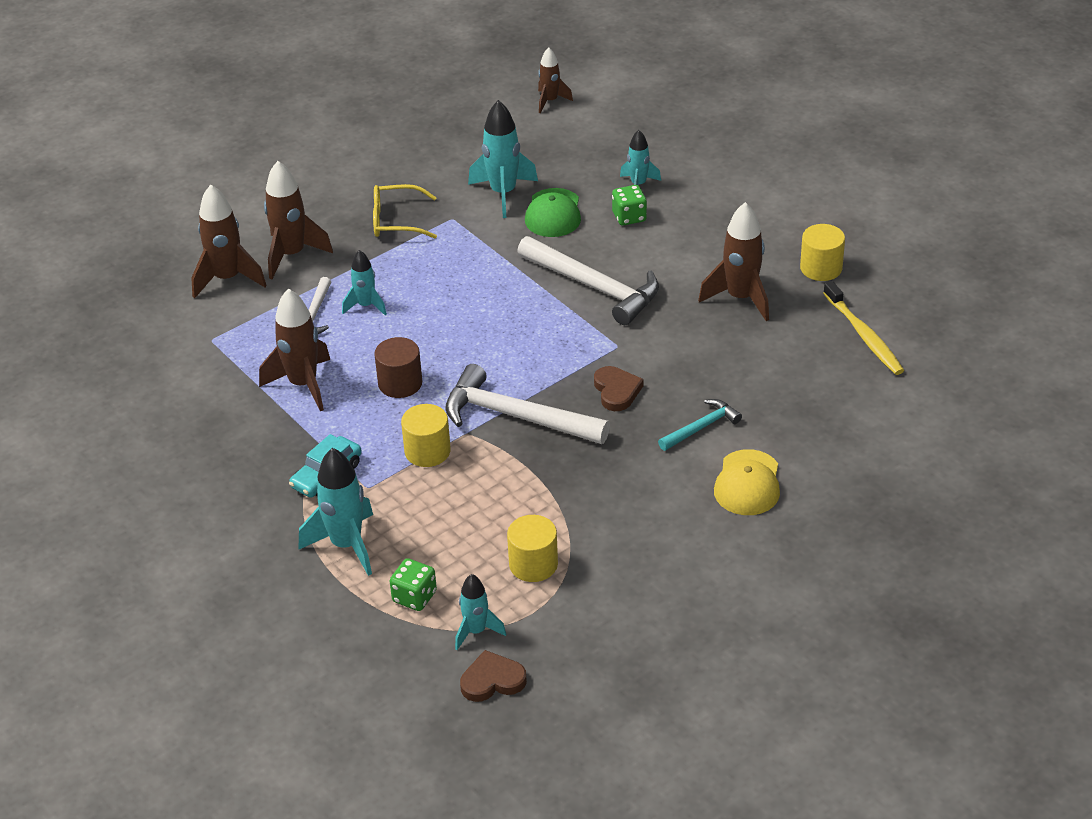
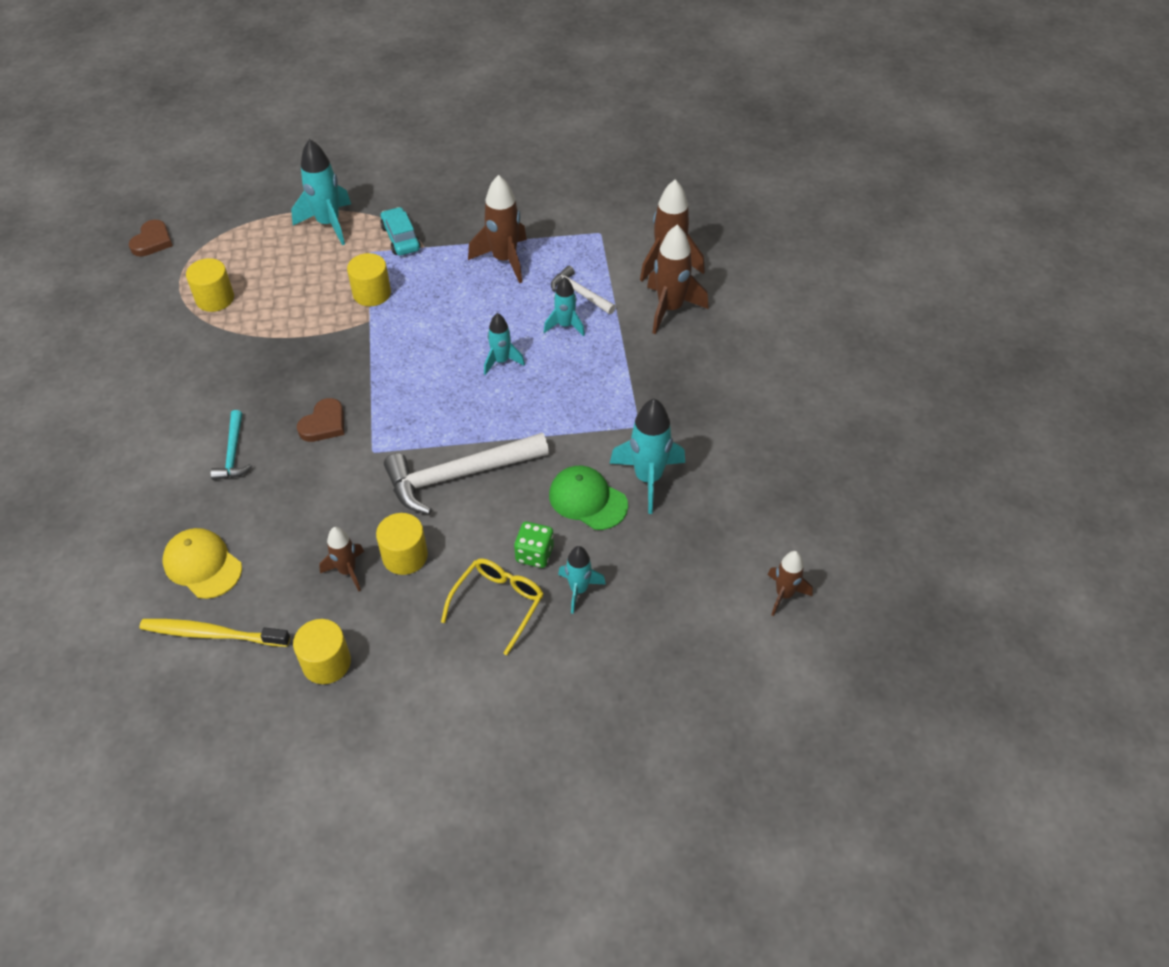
camera: 120 degrees right, 10 degrees up
(396, 221) = (665, 388): yellow glasses -> yellow glasses (498, 604)
(400, 383) = (456, 308): brown cylinder -> none
(414, 597) = (252, 236): green dice -> none
(476, 631) = (195, 250): turquoise rocket -> turquoise rocket (501, 361)
(516, 416) = (357, 354): white hammer -> none
(616, 391) = (324, 424): brown heart -> brown heart turned 75 degrees counterclockwise
(697, 277) = (405, 556): none -> yellow cylinder
(740, 298) = (347, 571): brown rocket -> brown rocket, size x0.60
(747, 483) = (152, 447): yellow cap -> yellow cap (202, 565)

